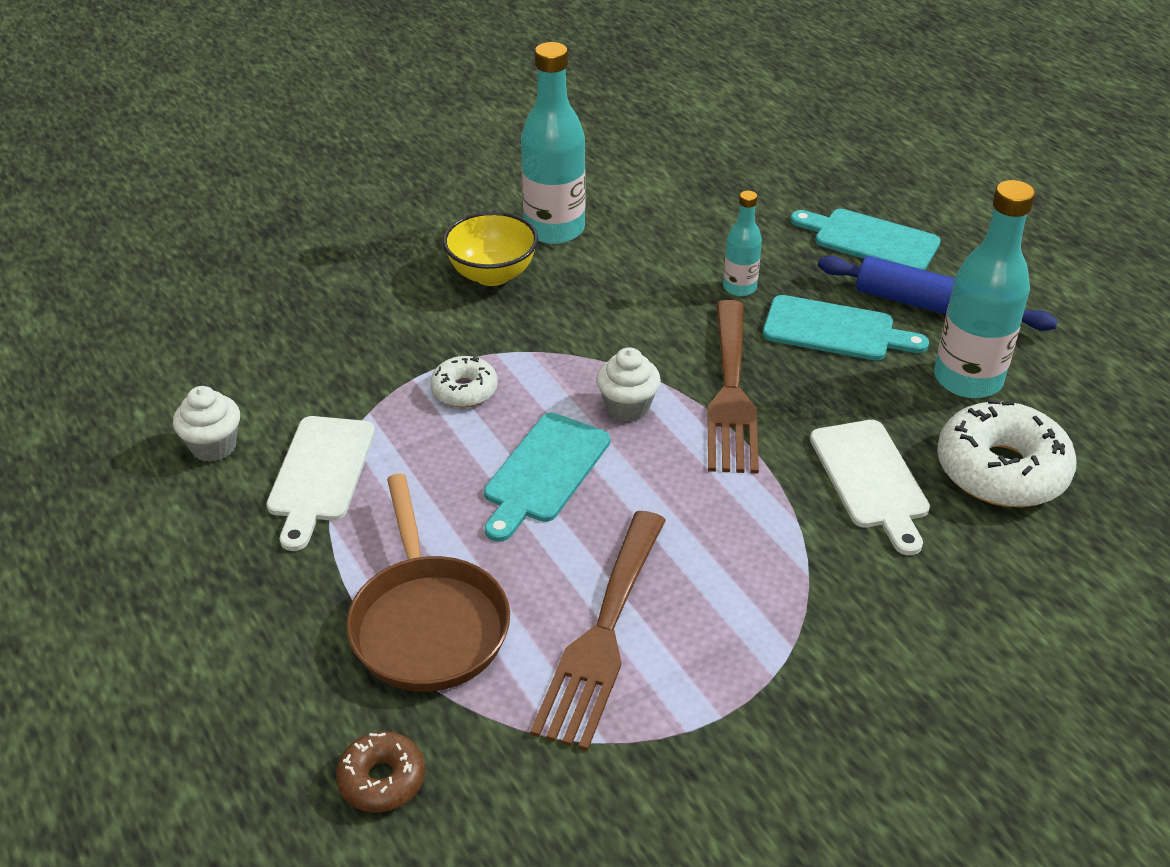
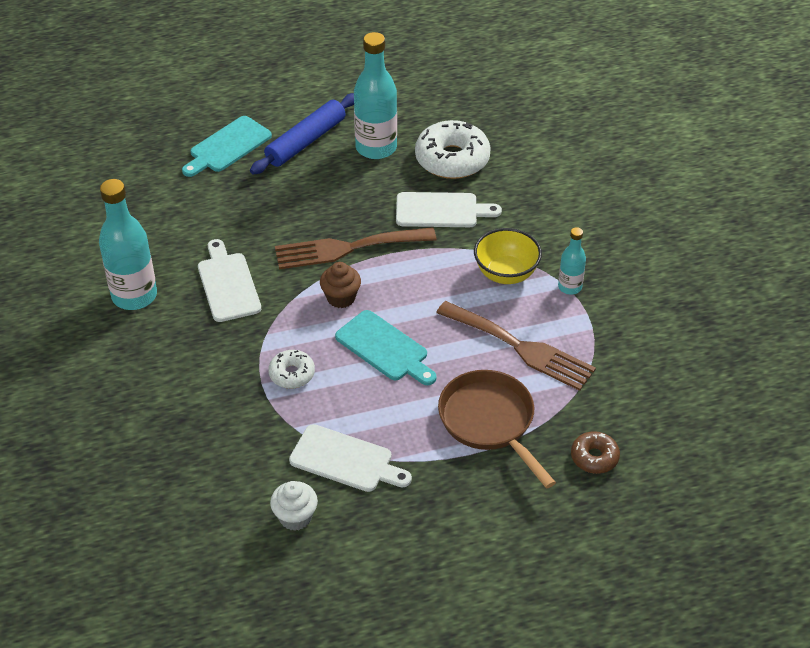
camera: 75 degrees left, 5 degrees up
(428, 623) = (490, 422): brown pan -> brown pan turned 120 degrees counterclockwise
(492, 274) = (171, 339): yellow bowl -> yellow bowl (506, 273)
(607, 298) = (228, 284): none -> white cutting board
(627, 407) = (341, 298): white cupcake -> brown cupcake
(731, 393) = (347, 248): brown fork -> brown fork turned 150 degrees clockwise
(739, 287) = (247, 218): turquoise bottle -> turquoise bottle (570, 287)
(835, 330) = (308, 188): turquoise cutting board -> none

